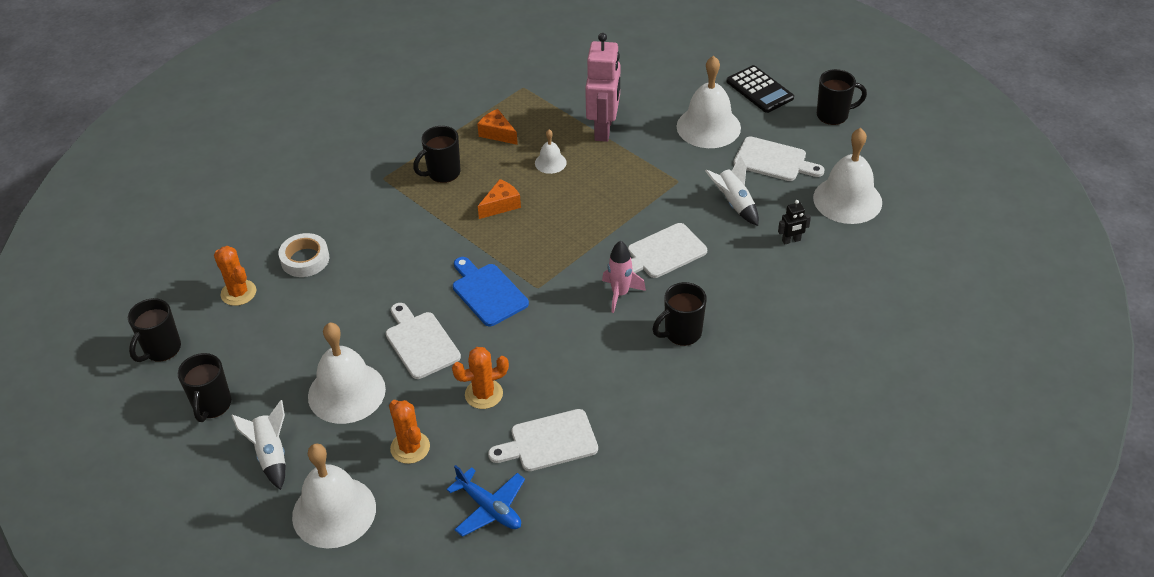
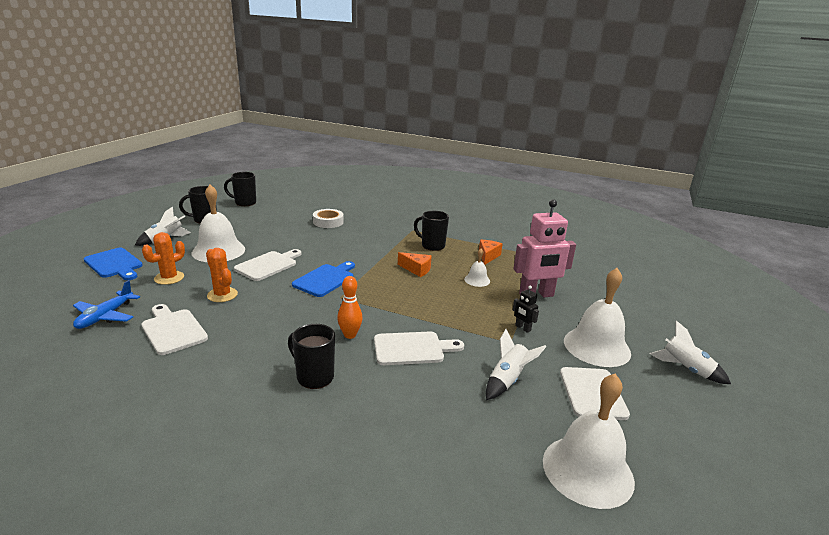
camera: 65 degrees right, 20 degrees down
(238, 293) = (293, 211): orange cactus -> none
(334, 512) = (114, 264): white bell -> blue cutting board
(620, 294) = (350, 335): pink rocket -> orange bowling pin
(663, 252) = (412, 349): white cutting board -> white cutting board turned 135 degrees clockwise
(759, 90) = (685, 369): black calculator -> white rocket
(791, 240) = (484, 431): black robot -> black robot (522, 328)
(833, 115) = (715, 432): black mug -> none

